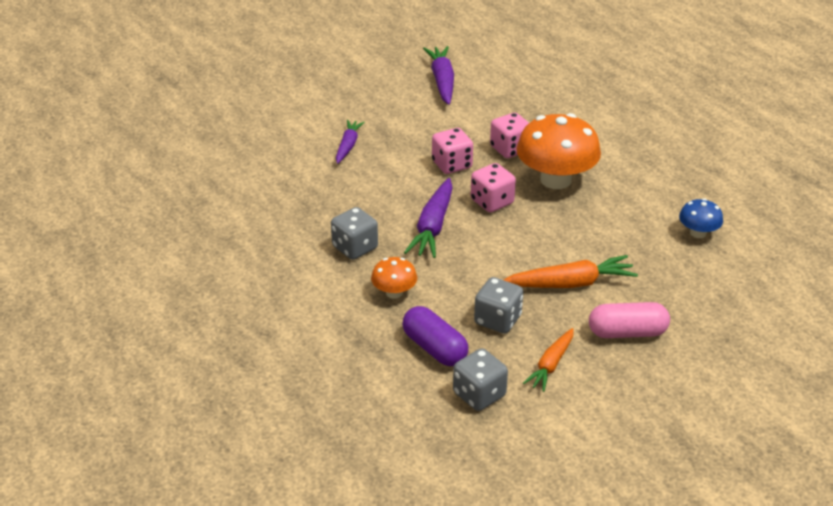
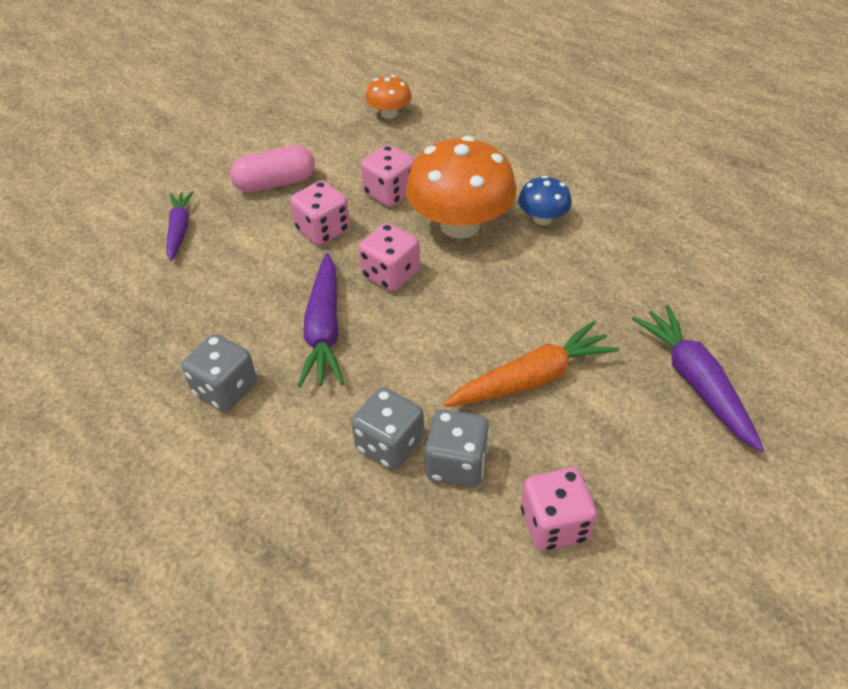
camera: 15 degrees left, 10 degrees up
(394, 292) = (299, 452): orange mushroom -> orange mushroom (389, 113)
(434, 348) = (383, 538): purple capsule -> none
(442, 81) = (278, 116): purple carrot -> purple carrot (695, 382)
(479, 394) = (472, 608): grey dice -> grey dice (389, 444)
(551, 365) = (554, 524): orange carrot -> pink dice
(627, 332) = (634, 440): pink capsule -> pink capsule (275, 183)
(698, 233) = (659, 264): blue mushroom -> blue mushroom (542, 218)

